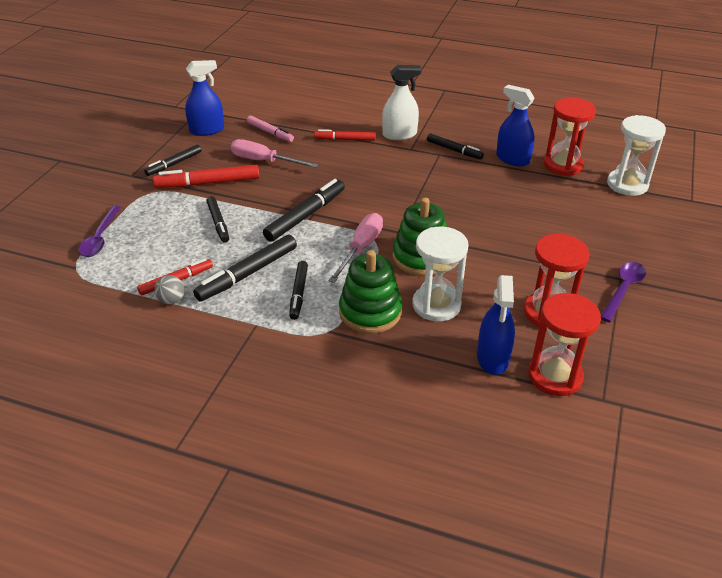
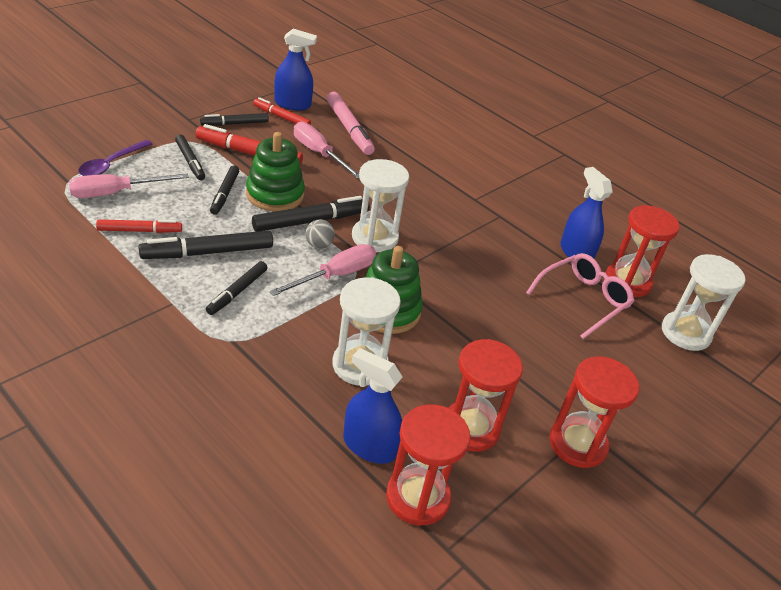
camera: 20 degrees right, 0 degrees up
(127, 259) = (116, 193): none -> pink screwdriver
(172, 300) = (120, 247): grey ball -> grey ball (319, 245)
(270, 132) = (349, 129): pink marker -> pink marker, size x1.57
(345, 139) = (416, 164): red marker -> red marker (281, 117)
(364, 208) = (374, 237): none -> white hourglass
(370, 312) = (288, 341): green stacking toy -> green stacking toy (275, 194)
(399, 134) = (476, 180): white spray bottle -> none
(454, 150) = (519, 218): black marker -> black marker (190, 161)
(493, 358) = (369, 446): blue spray bottle -> blue spray bottle turned 90 degrees clockwise
(545, 190) = (583, 300): none -> pink glasses
(623, 290) = (577, 444): purple spoon -> red hourglass

